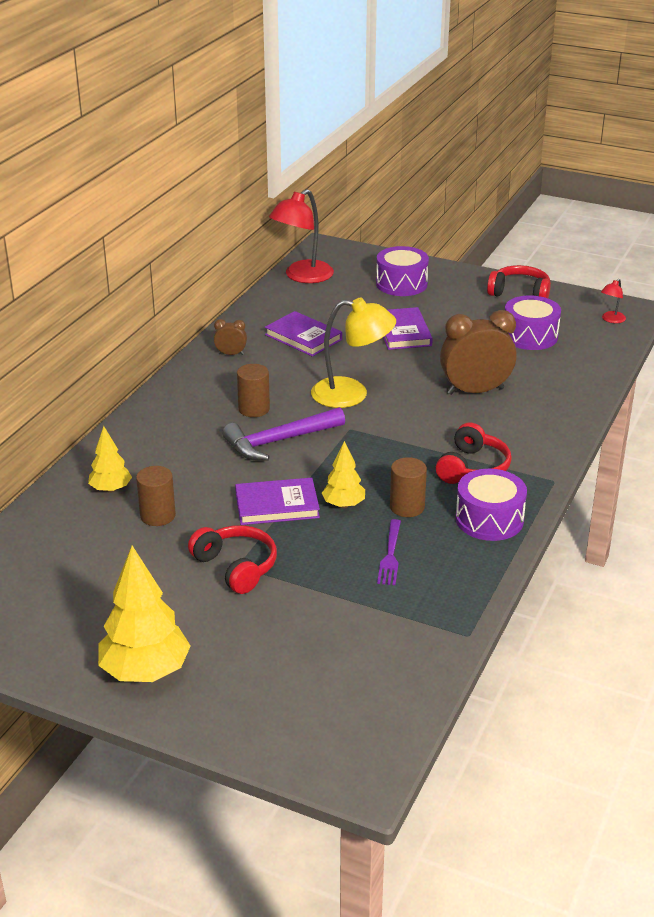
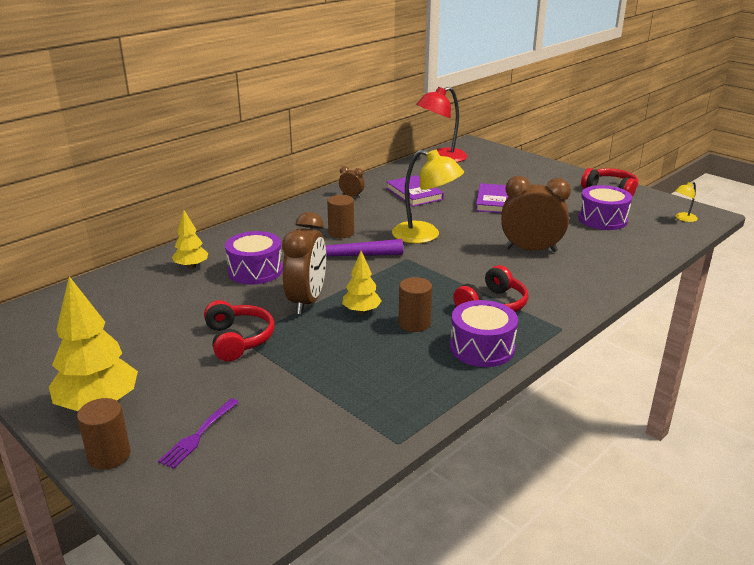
camera: 20 degrees right, 5 degrees down
(157, 516) = (209, 290): brown cylinder -> brown cylinder (109, 456)
(277, 505) = (307, 301): purple book -> brown clock
(390, 555) = (373, 358): purple fork -> purple fork (199, 435)
(401, 284) = (515, 172): purple drum -> purple drum (255, 270)
(611, 320) = (683, 219): red lamp -> yellow lamp

